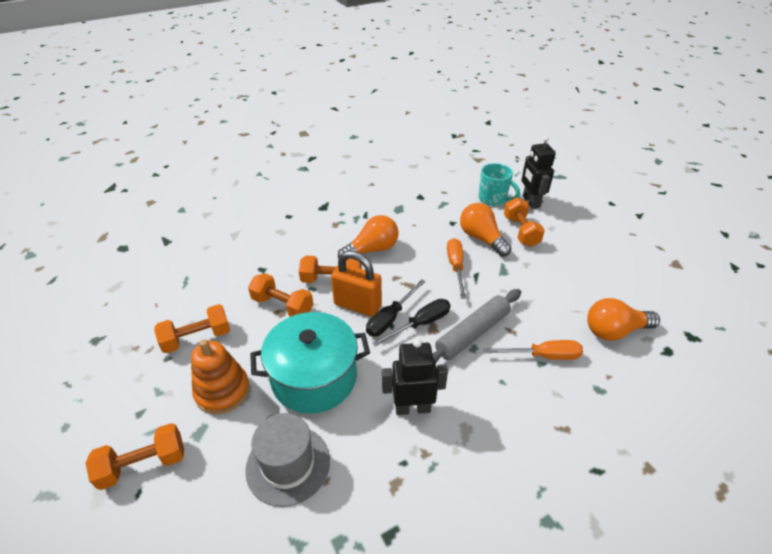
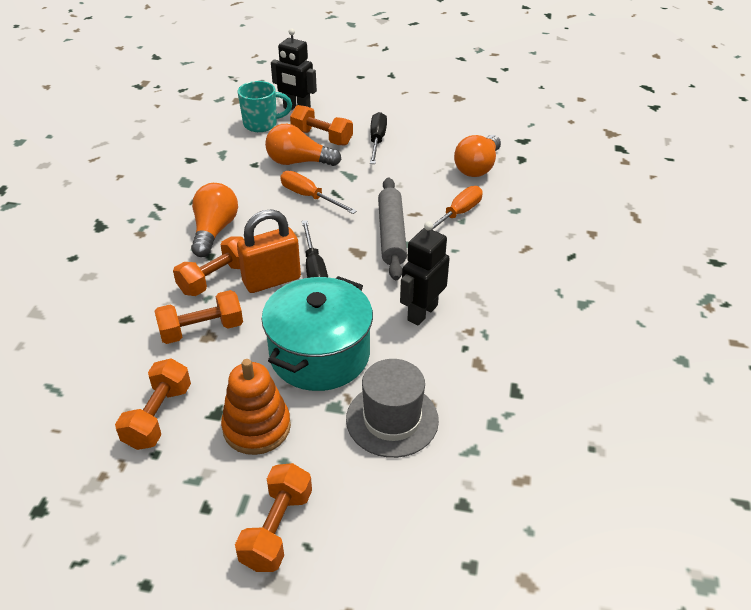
camera: 50 degrees left, 0 degrees up
(420, 324) = (344, 256): black screwdriver -> black screwdriver (377, 140)

